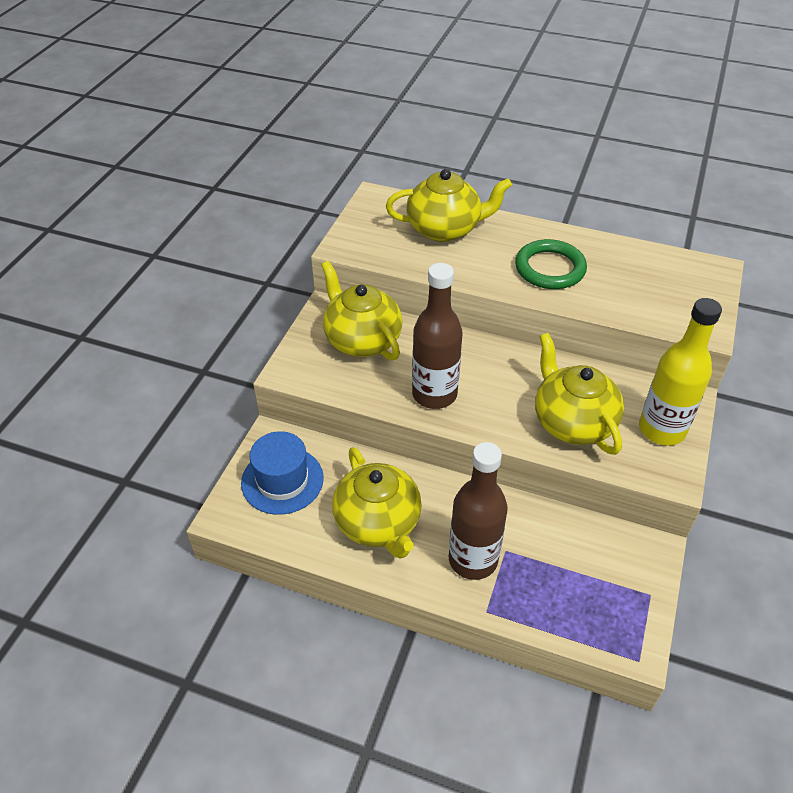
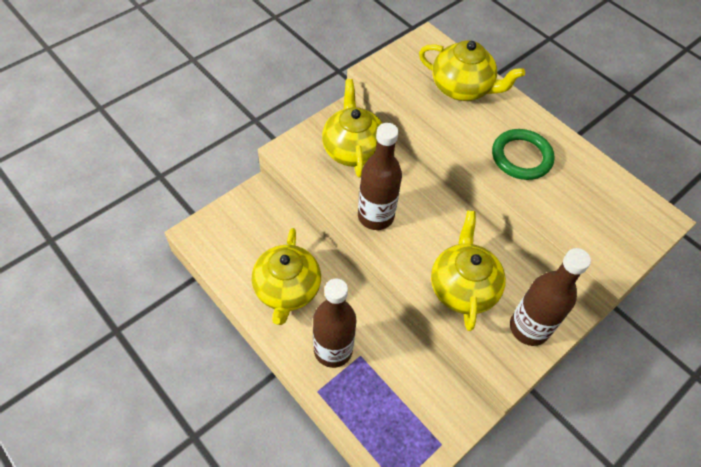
camera: 25 degrees right, 10 degrees up
(282, 480) = (244, 227): blue hat -> none
(661, 429) = (529, 328): yellow bottle -> brown bottle

